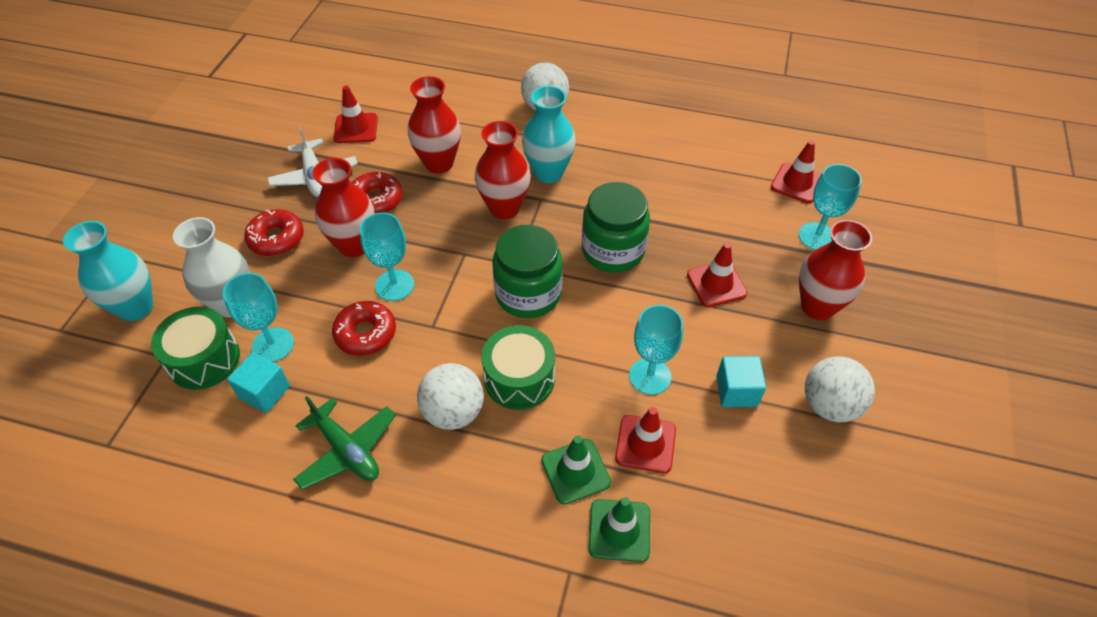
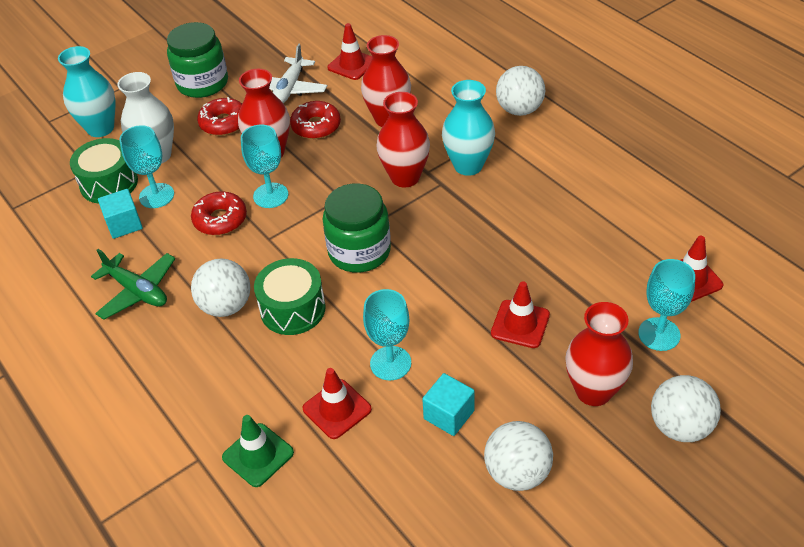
camera: 40 degrees right, 5 degrees down
(347, 450) = (137, 291): green plane -> green plane turned 45 degrees counterclockwise
(575, 471) = (268, 396): green traffic cone -> none
(613, 250) = (459, 252): green jar -> green jar (202, 83)
(896, 298) = (680, 426): none -> white ball

